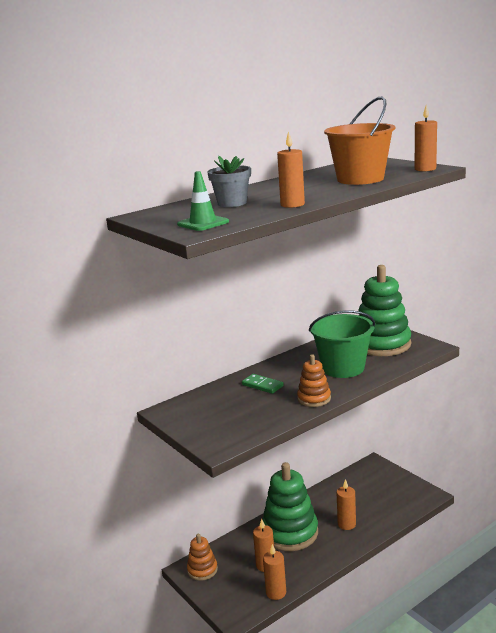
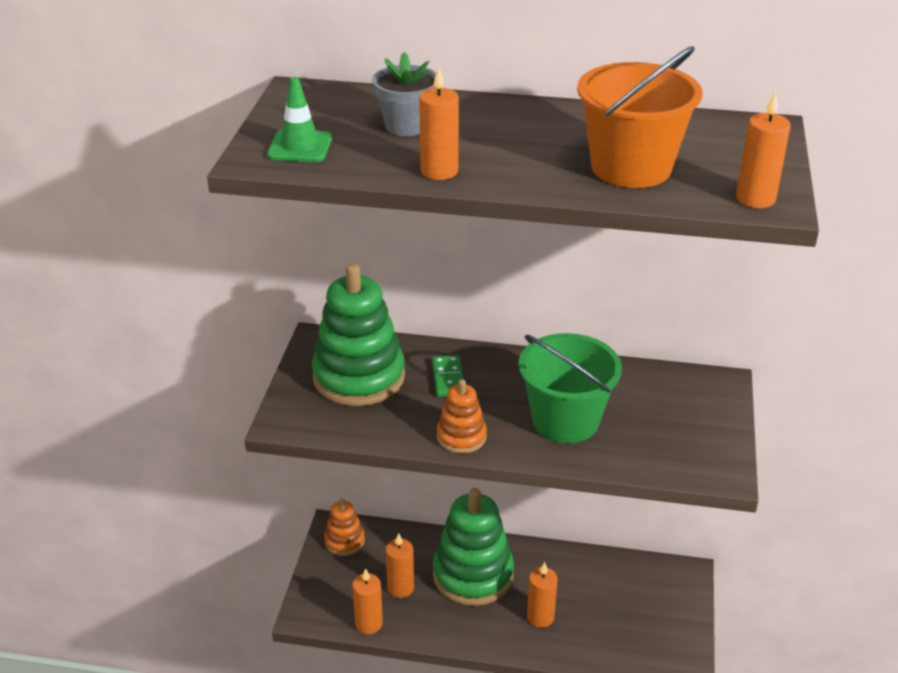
camera: 45 degrees right, 15 degrees up
(382, 344) = (673, 421): green stacking toy -> green stacking toy (359, 377)

